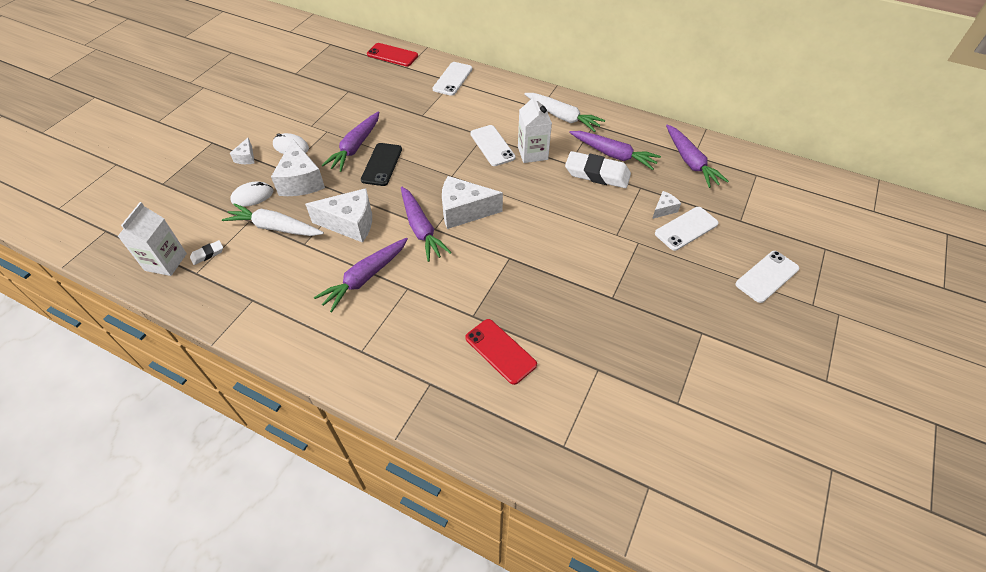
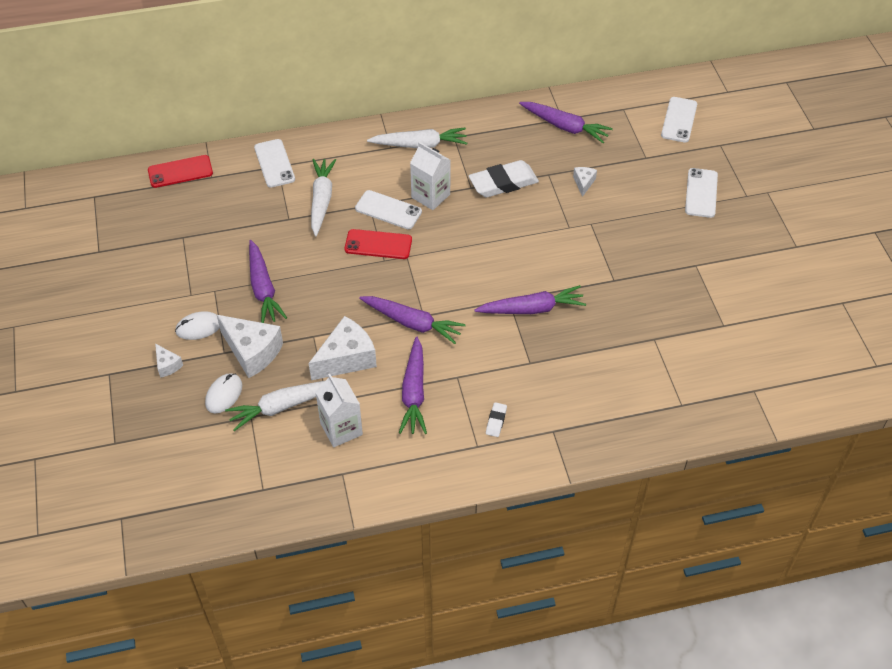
camera: 40 degrees left, 0 degrees up
(166, 262) = (222, 500): white carton -> white carton (341, 429)
(207, 254) = (252, 468): white eraser -> white eraser (496, 421)
(382, 164) = (309, 289): black phone -> none
(456, 115) = (321, 200): none -> white carrot
(464, 211) = (431, 285): white cheese -> none
(500, 351) = (577, 373): red phone -> red phone (378, 244)
(613, 155) = (499, 157): purple carrot -> purple carrot (532, 309)
(686, 229) = (614, 189): white phone -> white phone (679, 120)

